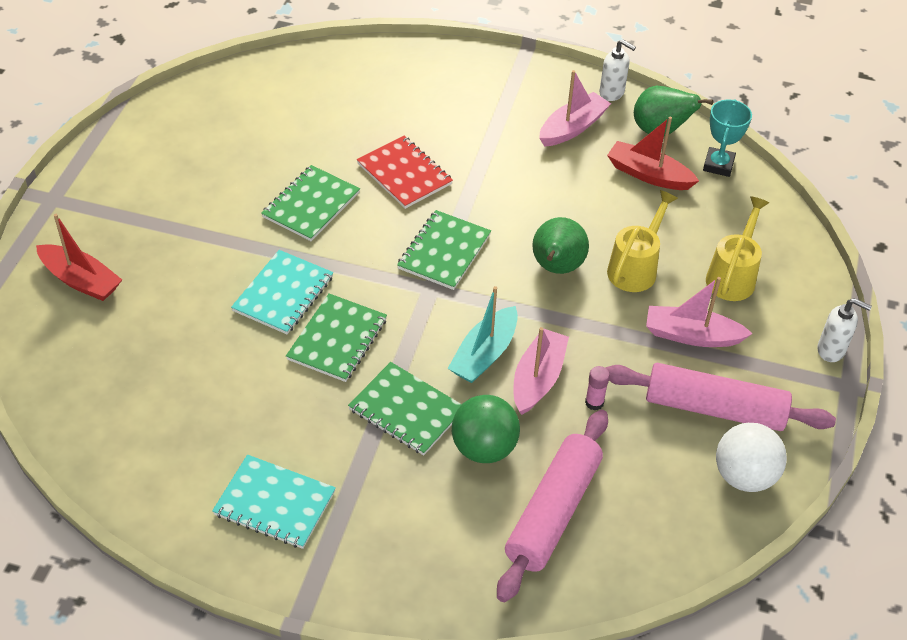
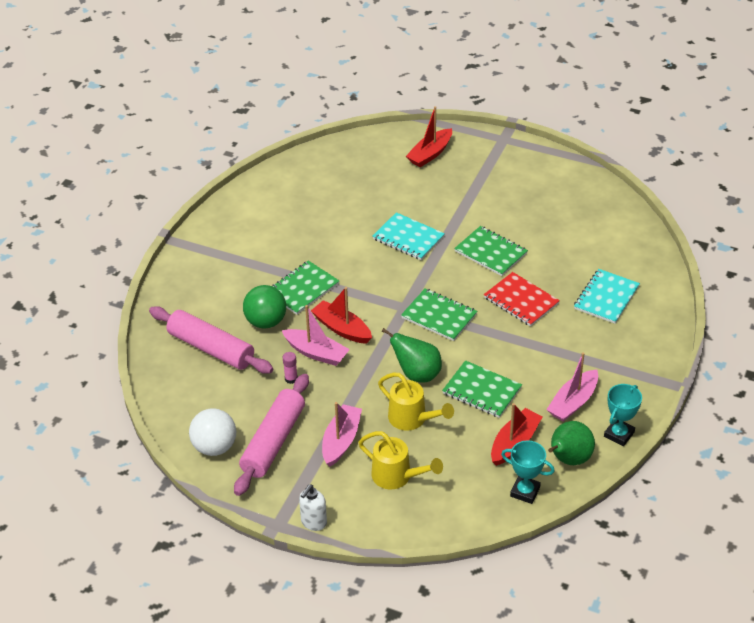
camera: 100 degrees right, 5 degrees down
(274, 503) = (247, 232): turquoise notebook -> turquoise notebook (606, 297)
(337, 339) = (365, 261): green notebook -> green notebook (481, 391)
(404, 174) = (521, 301): red notebook -> red notebook turned 75 degrees clockwise
(484, 354) = (342, 329): turquoise boat -> red boat
(572, 128) = (573, 402): pink boat -> pink boat turned 75 degrees clockwise
(612, 93) = (619, 434): white soap dispenser -> turquoise trophy

